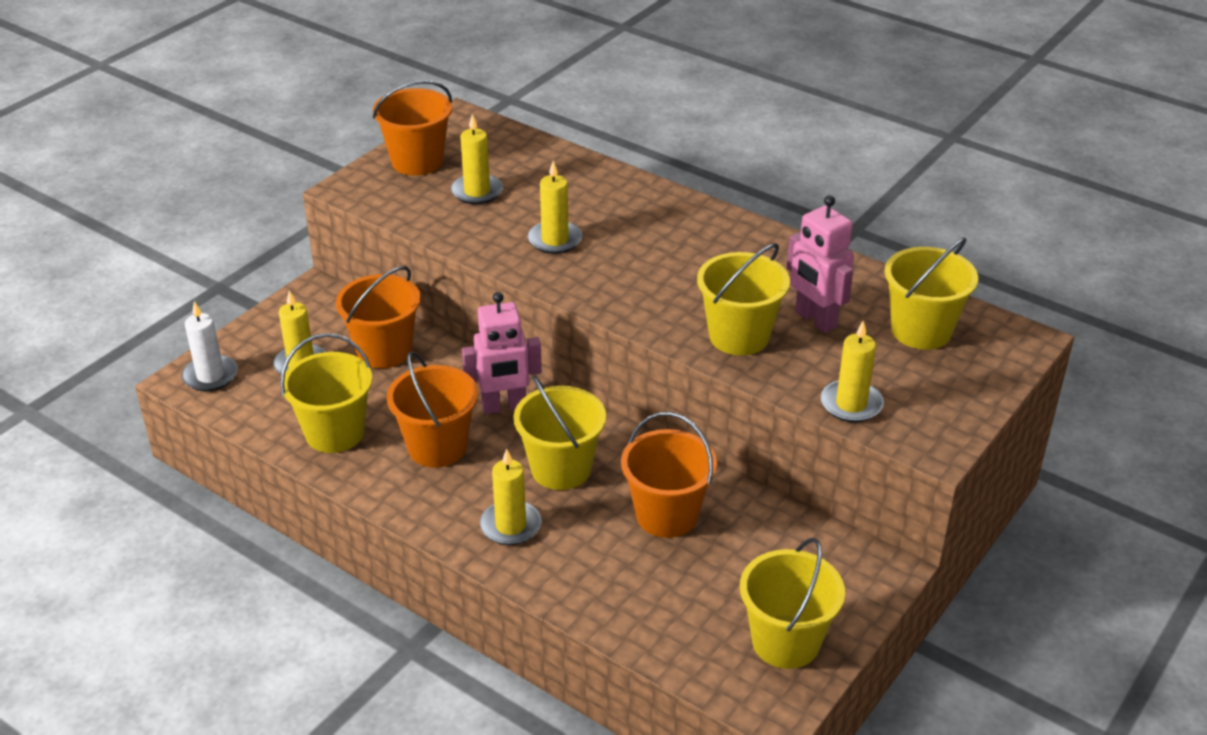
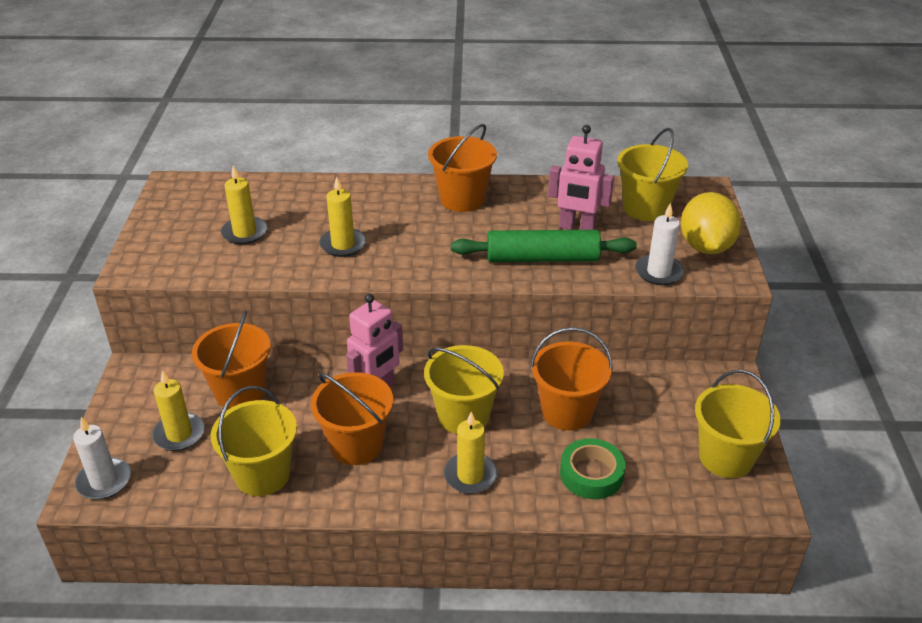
camera: 35 degrees left, 0 degrees up
(417, 161) = (170, 228): orange bucket -> orange bucket (462, 199)
(627, 584) = (591, 474): none -> green tape
(739, 336) = (542, 258): yellow bucket -> green rolling pin
(851, 404) = (659, 272): yellow candle -> white candle
(941, 401) = (705, 247): none -> yellow lemon

